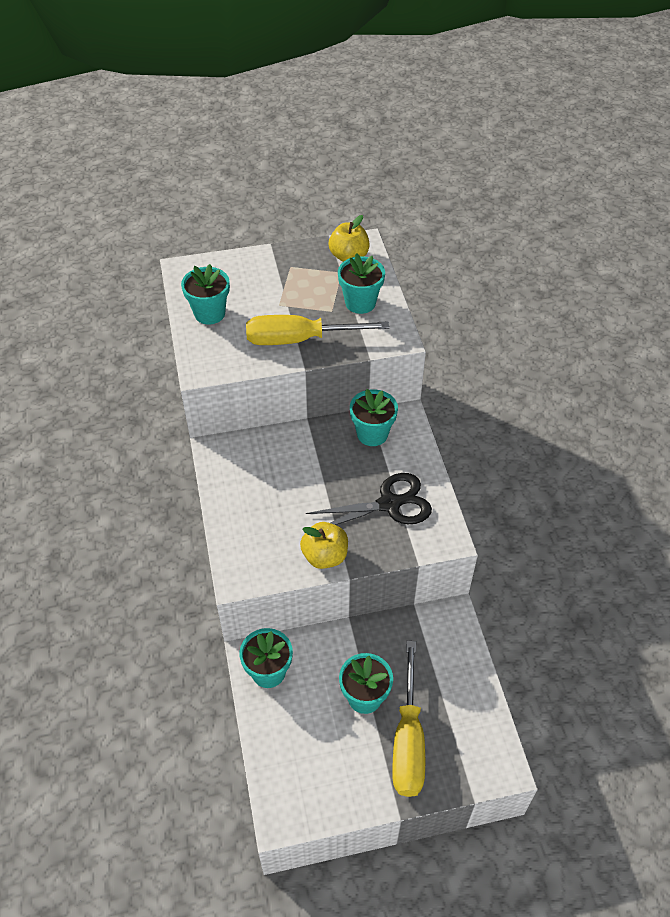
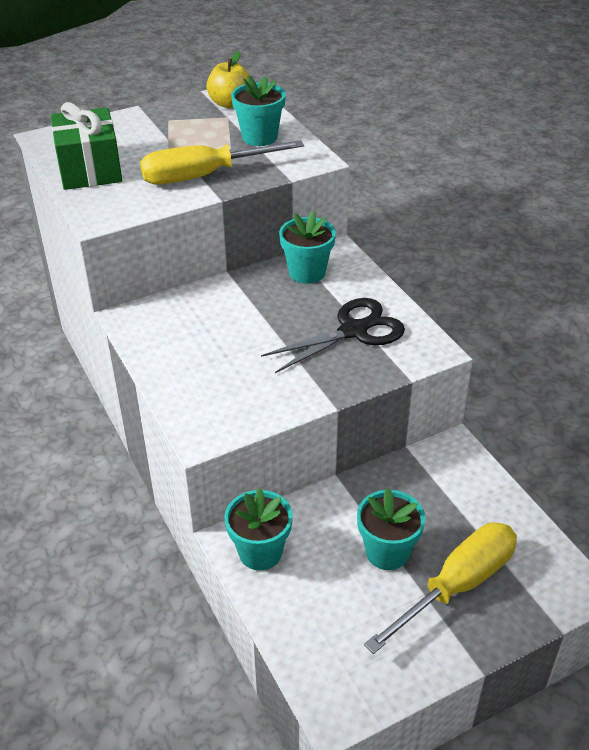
camera: 15 degrees left, 10 degrees down
(209, 313) = (90, 169): turquoise flower pot -> green gift
(325, 556) = (299, 393): yellow apple -> none
(408, 740) = (457, 585): yellow screwdriver -> yellow screwdriver turned 120 degrees counterclockwise

